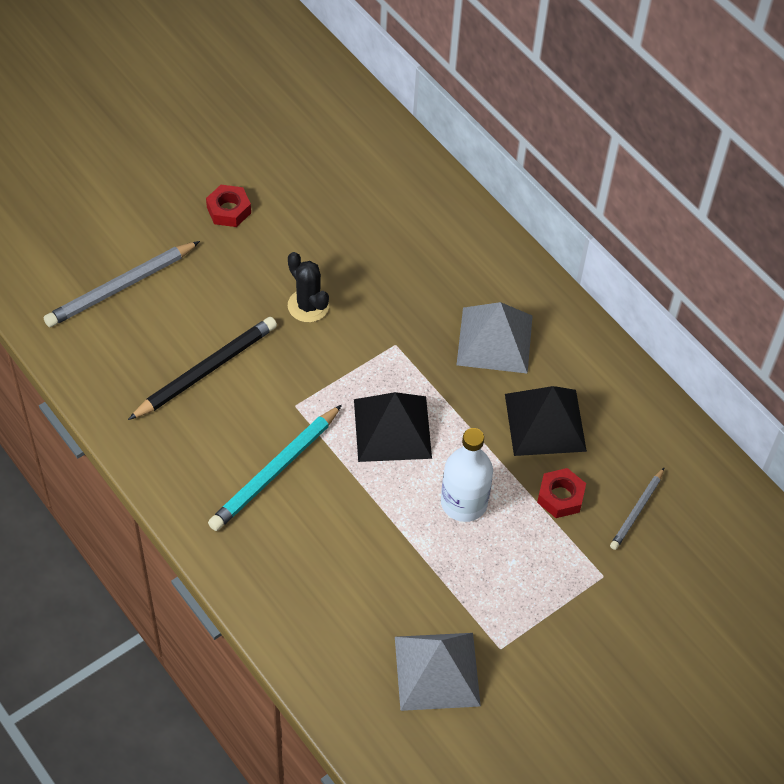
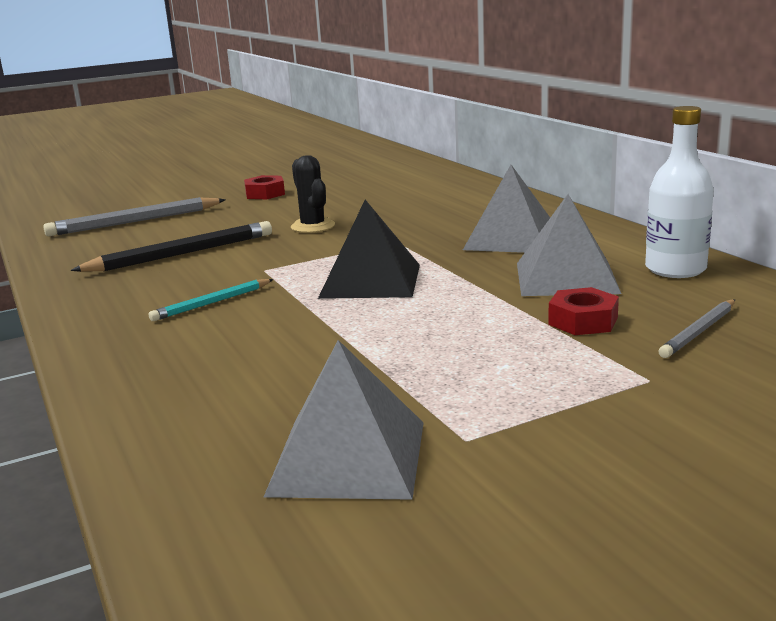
camera: 15 degrees right, 35 degrees down
(275, 471) = (212, 303): turquoise pencil -> turquoise pencil, size x0.57
(464, 502) = (444, 323): white bottle -> white bottle (675, 269)
(545, 422) = (566, 277): black pyramid -> grey pyramid

